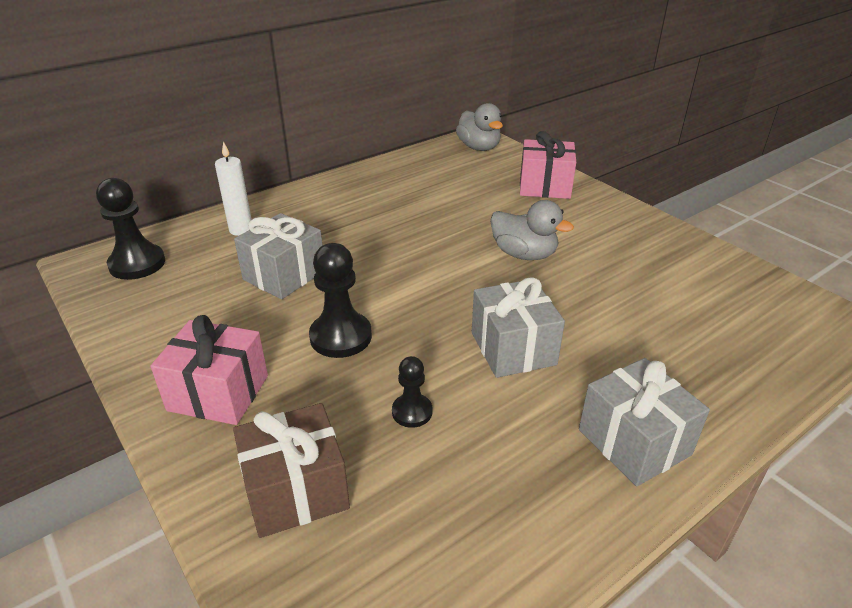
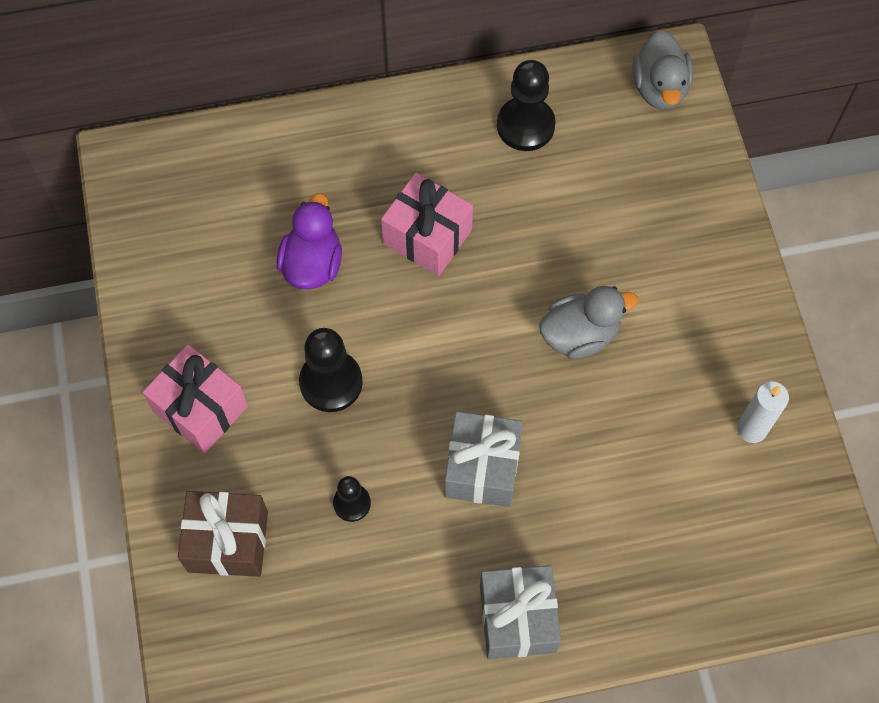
camera: 25 degrees right, 30 degrees up
(137, 264) = (173, 182): black pawn -> black pawn (525, 125)
(241, 230) = (294, 161): white candle -> white candle (751, 429)
(284, 275) = (312, 264): grey gift -> purple duck
(524, 254) = (580, 335): grey duck -> grey duck turned 75 degrees counterclockwise
(544, 186) = (688, 214): pink gift -> pink gift (427, 237)

